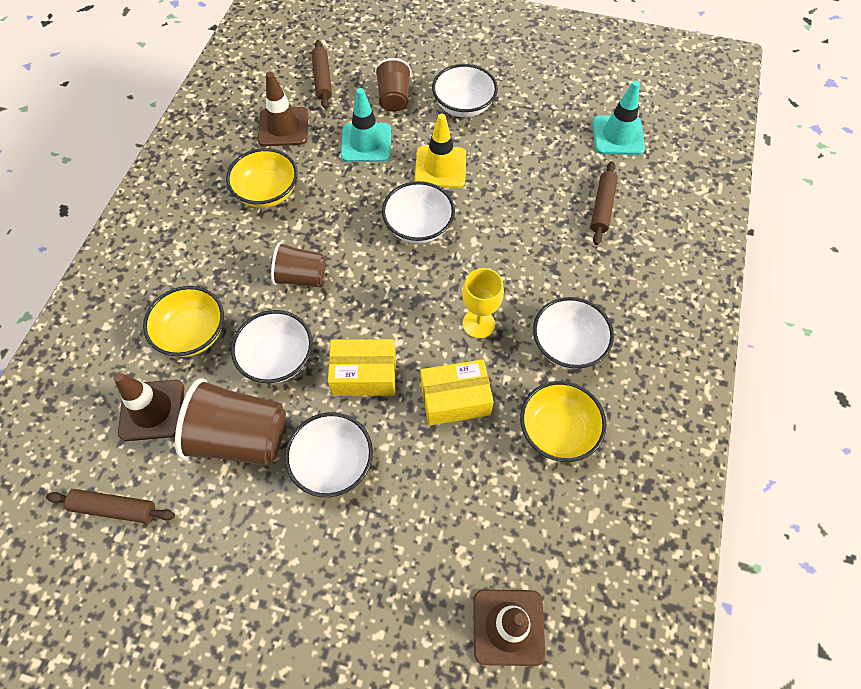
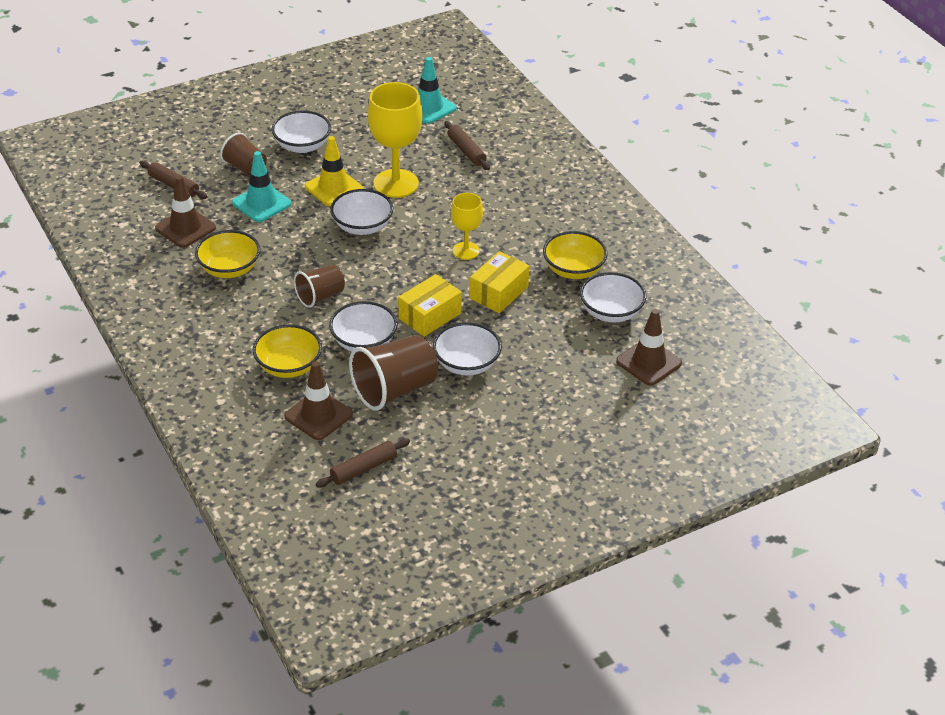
camera: 45 degrees left, 20 degrees down
(498, 200) = (396, 183): none -> yellow goblet
(567, 345) = (530, 229): white bowl -> white bowl (611, 312)

